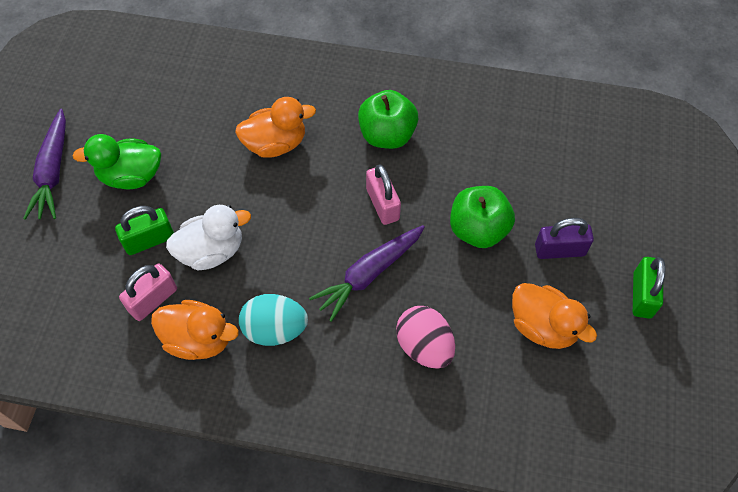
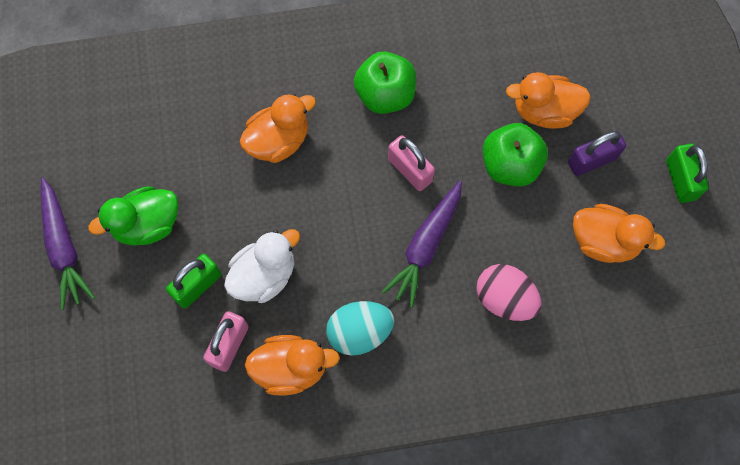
camera: 20 degrees left, 10 degrees up
(530, 193) = (544, 111): none -> orange duck

